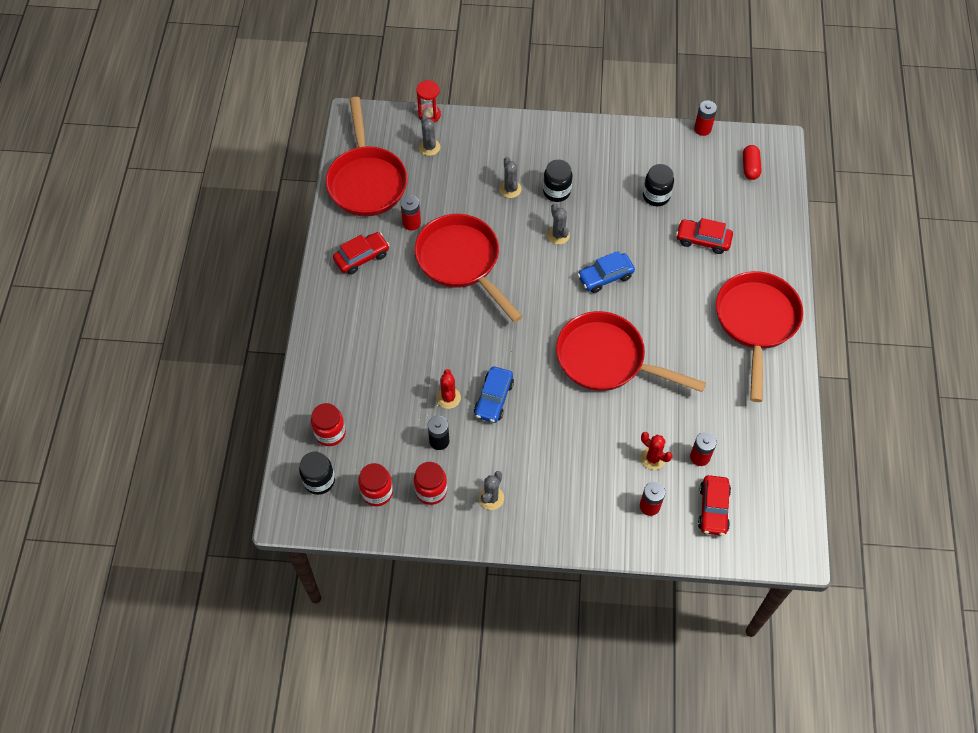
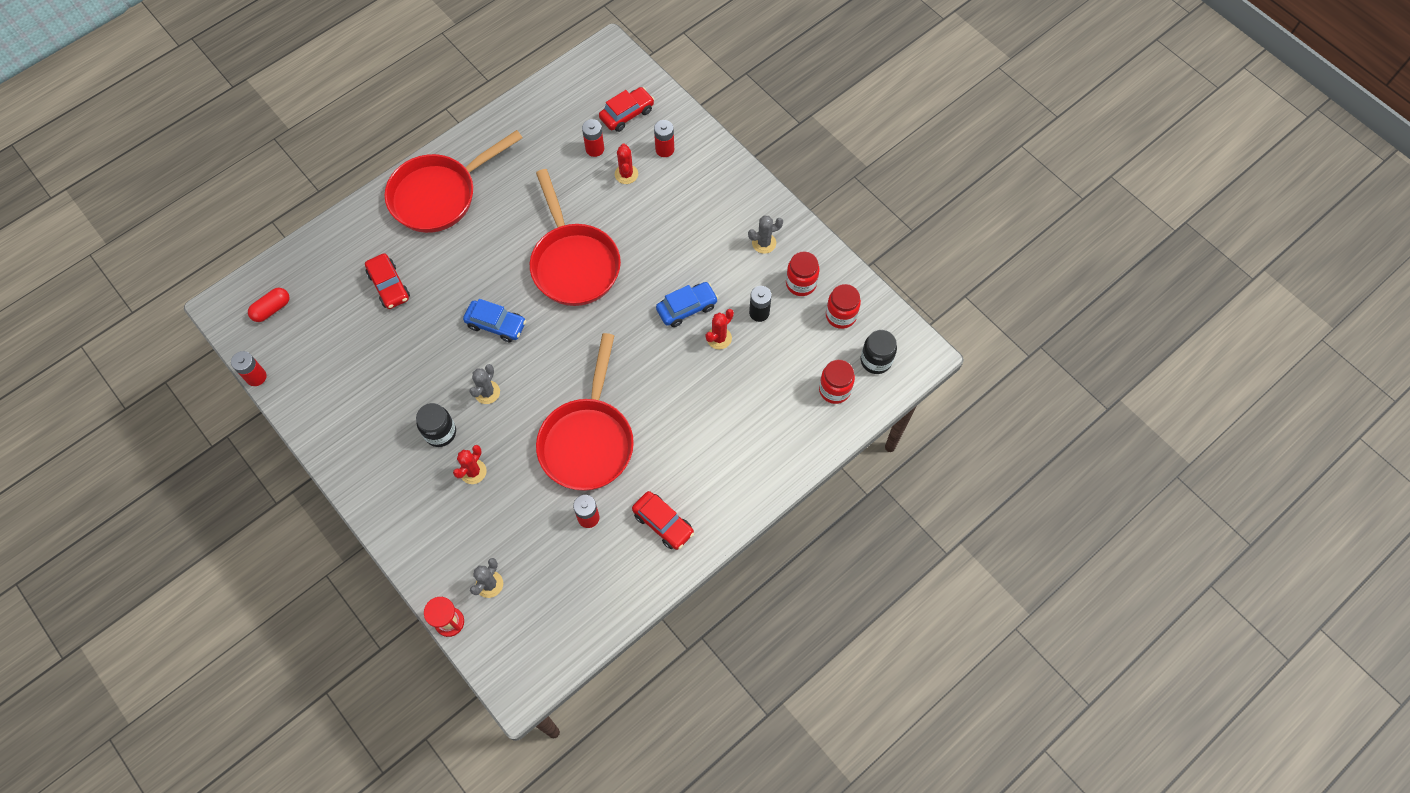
camera: 135 degrees left, 5 degrees up
(362, 257) = (663, 523): red car -> red car turned 150 degrees counterclockwise
(367, 181) = (580, 601): red pan -> none
(510, 189) = (473, 471): grey cactus -> red cactus
(656, 196) = (372, 353): black jar -> none

